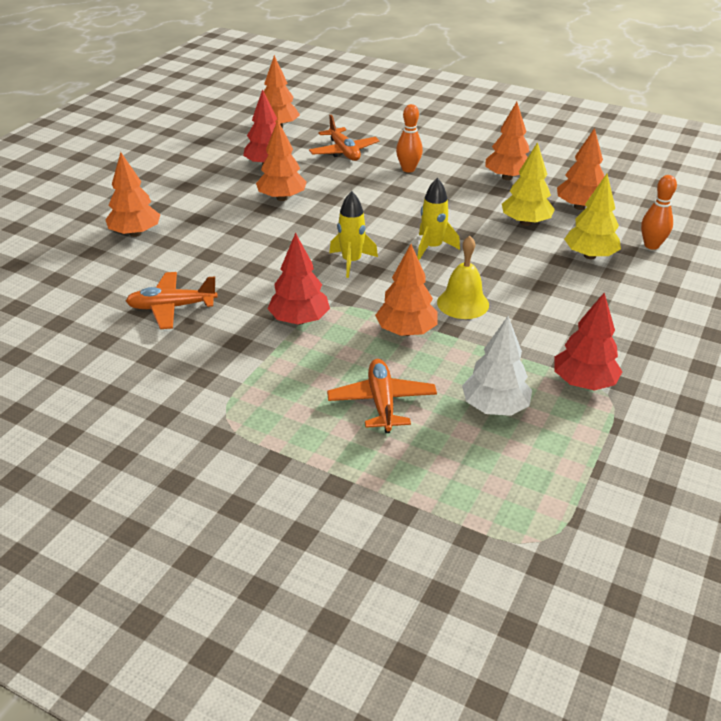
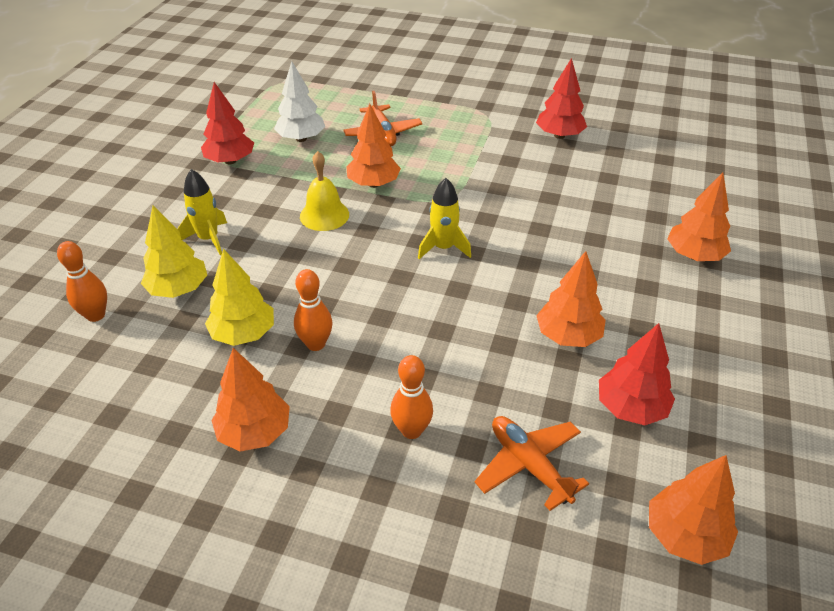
camera: 170 degrees right, 5 degrees up
(171, 307) = (584, 181): orange plane -> none
(299, 320) = (468, 183): red tree -> red tree (559, 135)
(432, 247) = (359, 278): yellow rocket -> yellow rocket (208, 239)
(469, 212) = (316, 344): none -> orange bowling pin
(579, 207) = (161, 376): orange tree -> none

